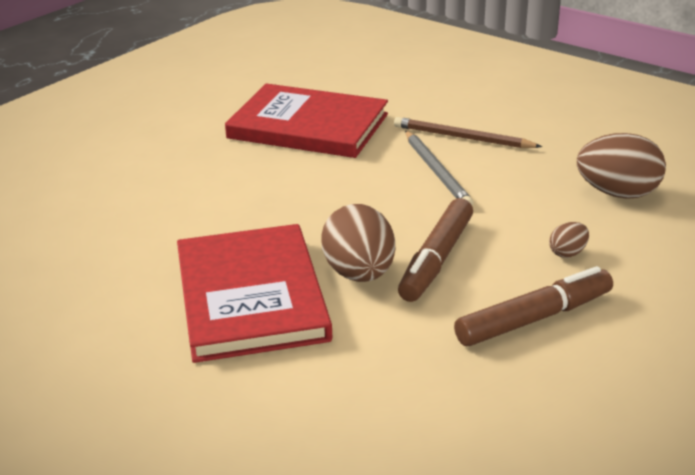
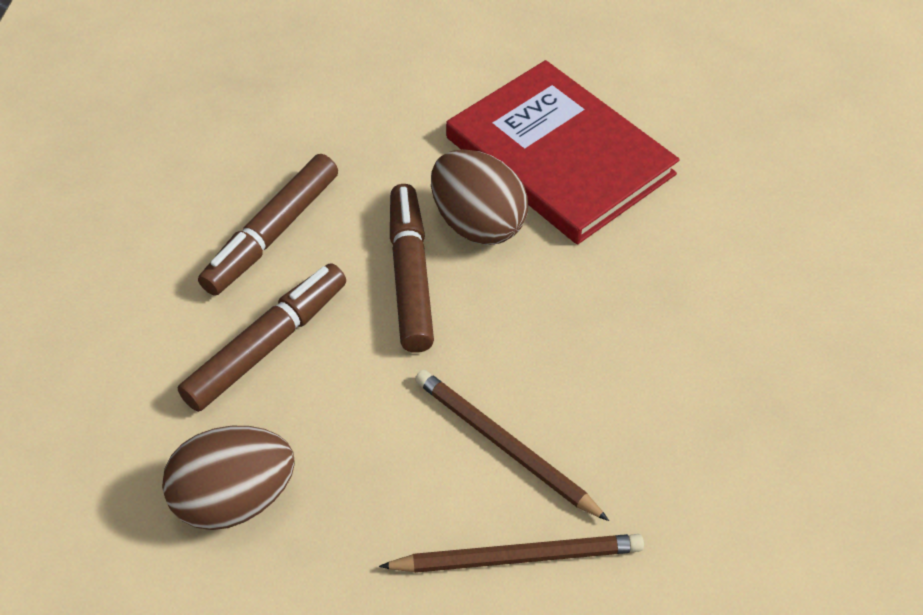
camera: 150 degrees right, 20 degrees up
(308, 126) = (767, 485): red book -> none
(437, 171) = (504, 446): grey pencil -> brown pencil
(567, 253) = (267, 345): brown egg -> brown marker

